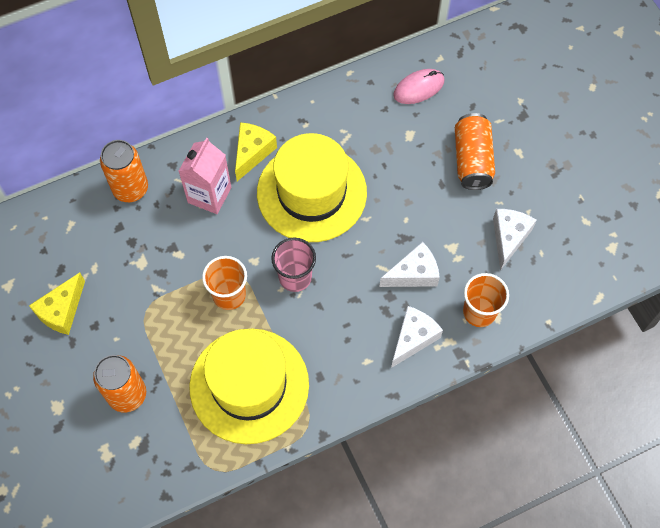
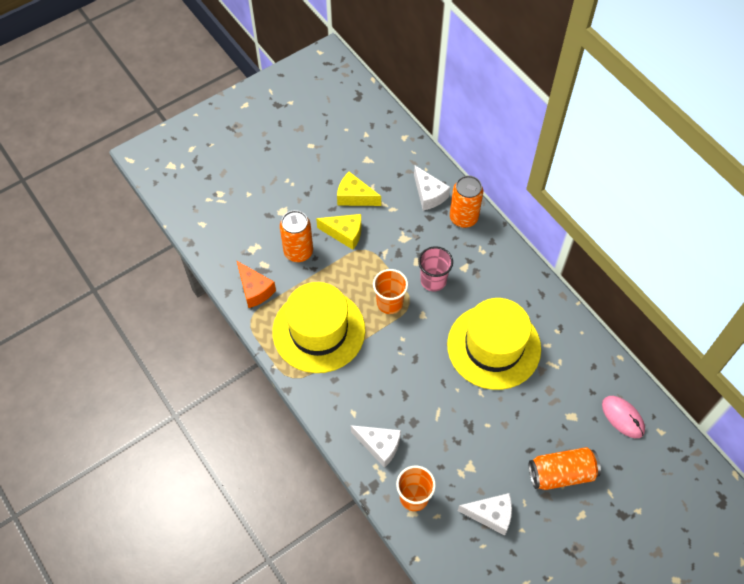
camera: 80 degrees right, 5 degrees down
(171, 459) = (255, 290): none -> orange cheese
(209, 195) = (472, 272): pink carton -> none
(252, 153) = (518, 296): yellow cheese -> yellow cheese (345, 233)
(295, 277) = (415, 347): pink cup -> pink cup (433, 280)
(413, 274) = (438, 438): white cheese -> white cheese (429, 194)

